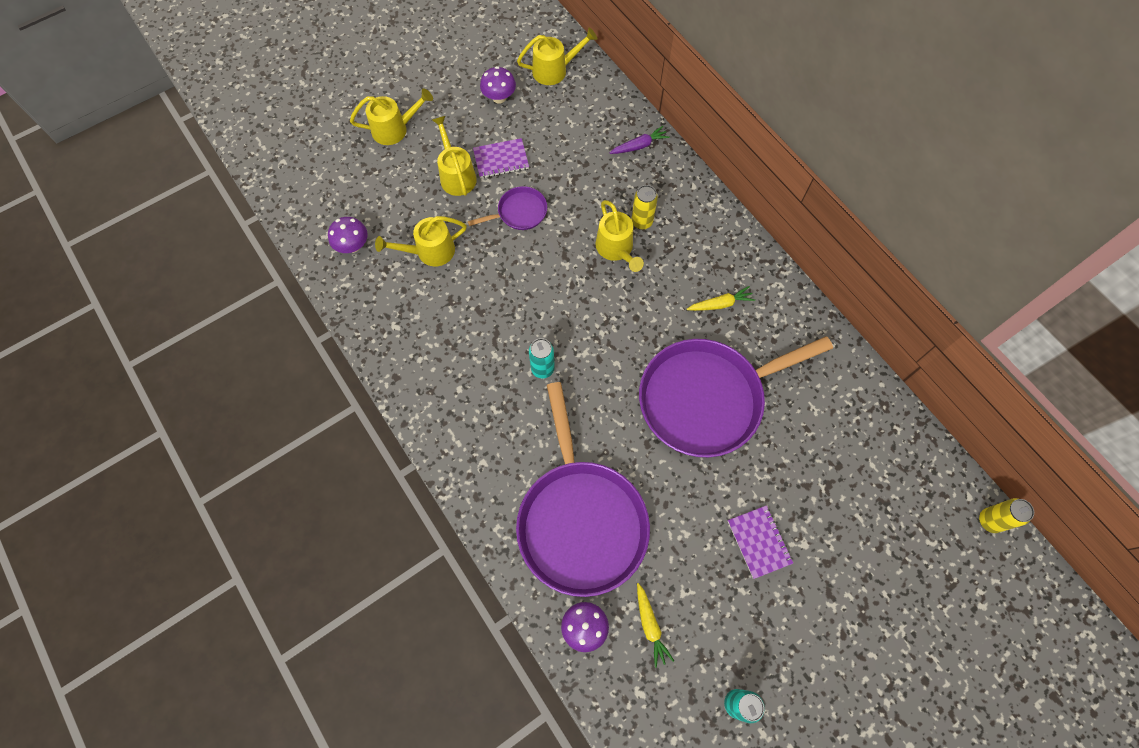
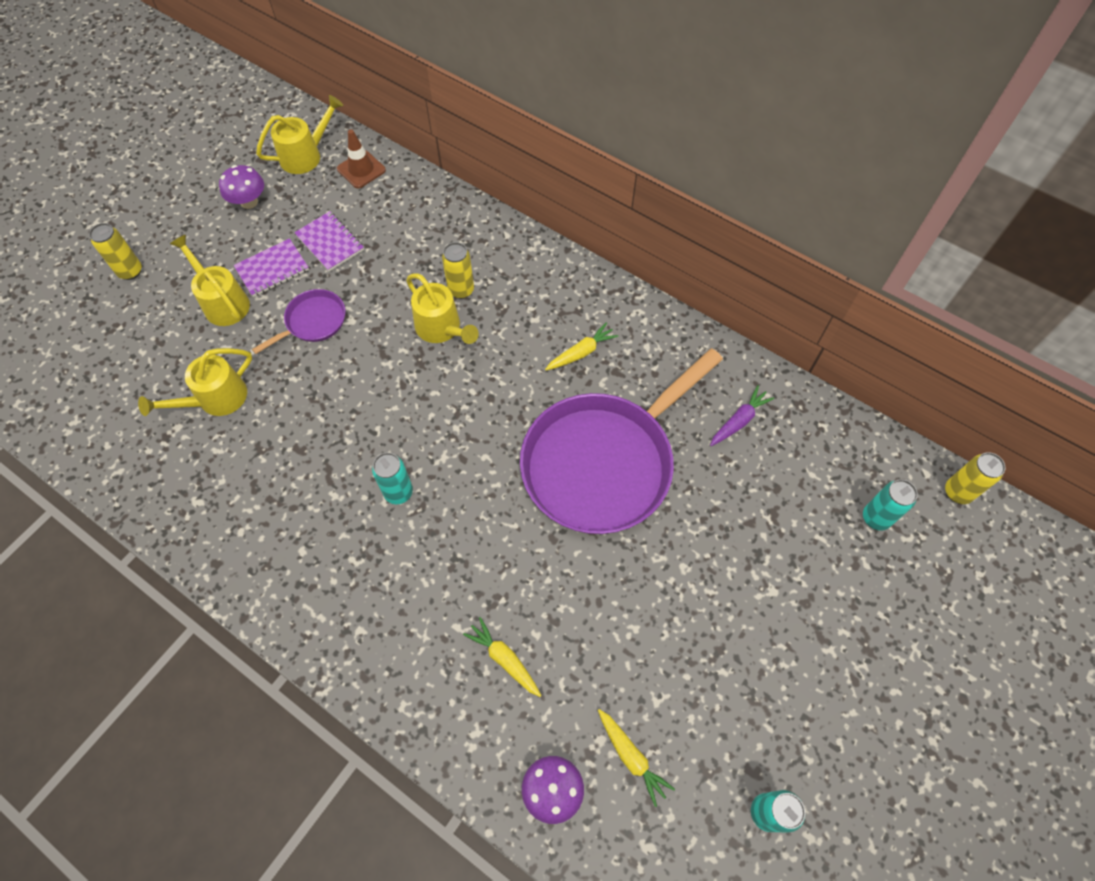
camera: 20 degrees left, 5 degrees down
(353, 246) = (114, 422): purple mushroom -> none
(395, 129) = (130, 271): yellow watering can -> yellow can
(580, 521) = (504, 659): purple pan -> yellow carrot
(594, 95) = (361, 169): none -> brown traffic cone
(639, 146) = (430, 209): purple carrot -> purple carrot (739, 421)
(759, 542) = (721, 607): purple notebook -> purple notebook (330, 243)
(911, 517) = (876, 518): none -> turquoise can

